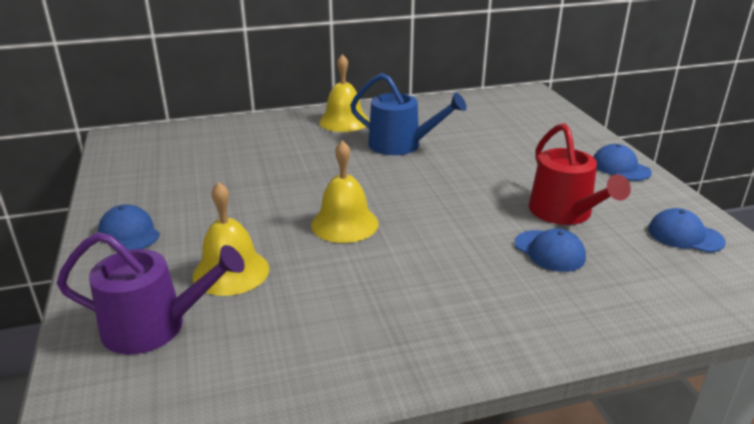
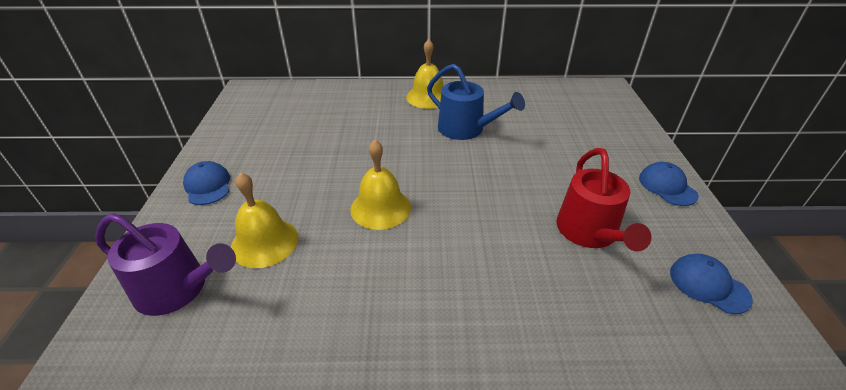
camera: 15 degrees right, 10 degrees up
(549, 251) = (557, 276): blue cap -> none

